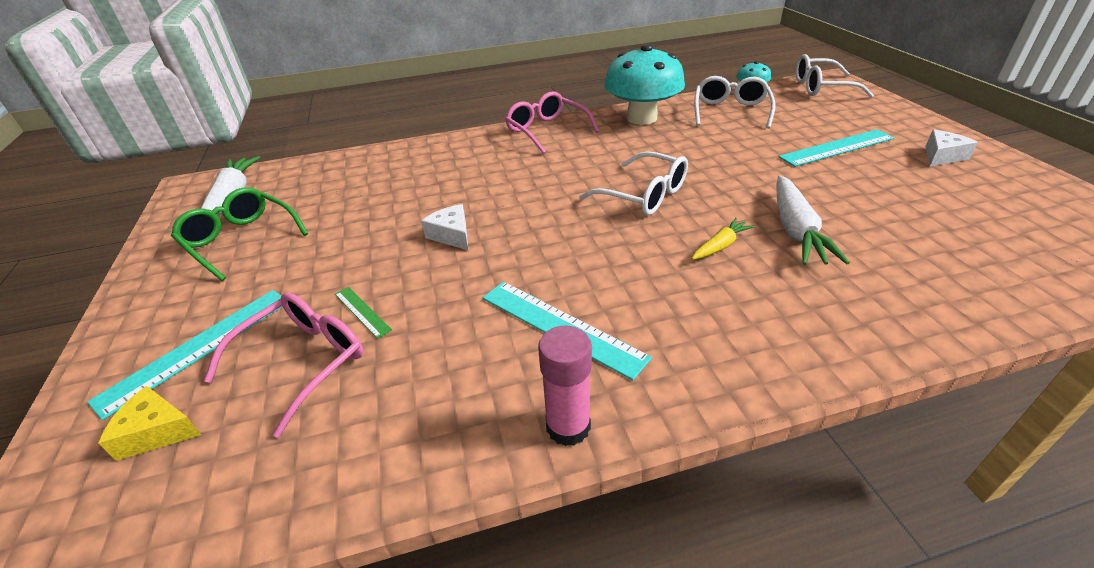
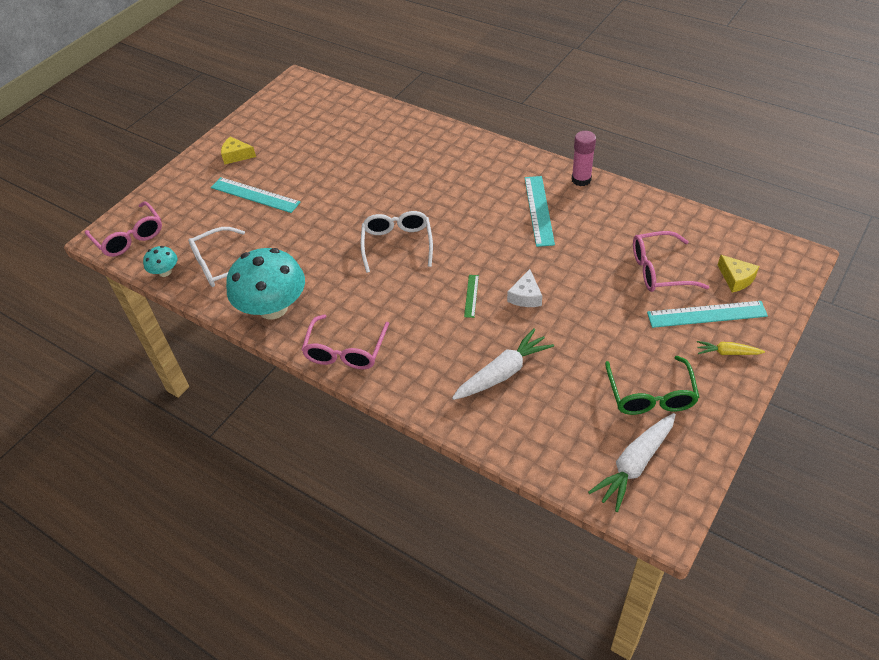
camera: 130 degrees left, 10 degrees up
(362, 311) = (614, 279): green ruler -> green ruler (471, 296)
(720, 246) = (422, 194): yellow carrot -> yellow carrot (727, 353)
(795, 230) = (380, 177): white carrot -> white carrot (502, 373)
(821, 87) = (129, 237): white glasses -> pink glasses
(942, 156) = (236, 155): white cheese -> yellow cheese

